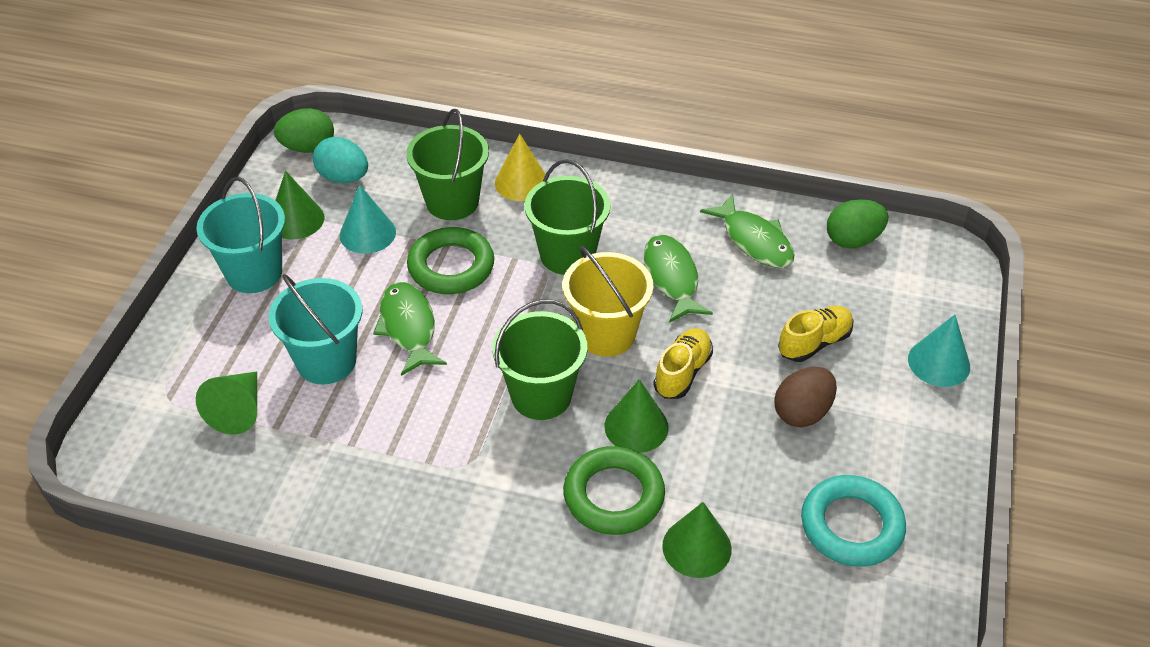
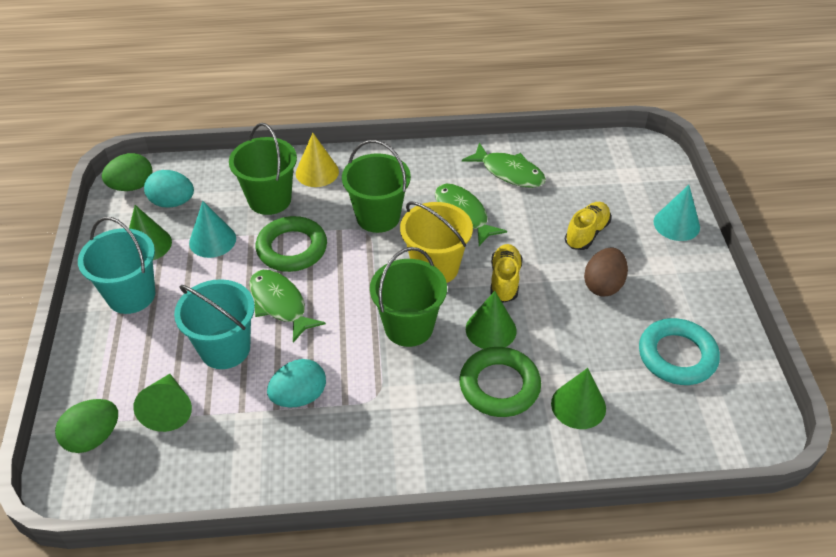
camera: 20 degrees left, 0 degrees up
(381, 439) = (299, 397): none -> turquoise egg
(853, 240) = (577, 155): green egg -> green egg (93, 438)

